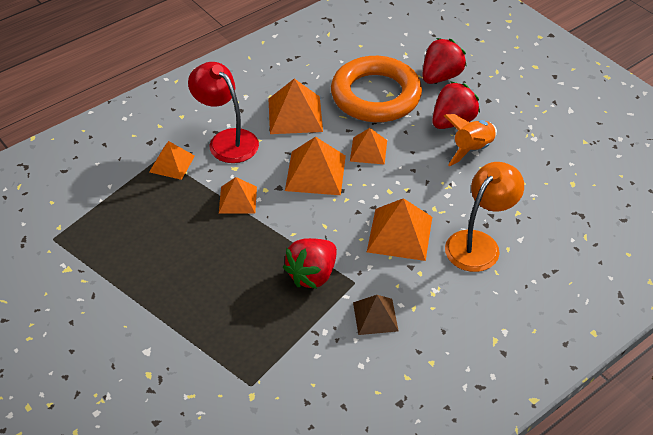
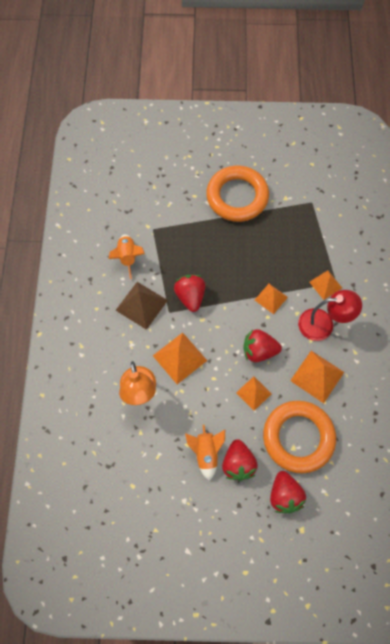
camera: 130 degrees right, 20 degrees up
(108, 322) = (237, 197): none -> orange ring
(315, 173) = (259, 351): orange pyramid -> red strawberry
(323, 383) = (128, 257): none -> orange rocket
(375, 316) = (141, 305): brown pyramid -> brown pyramid, size x1.56

